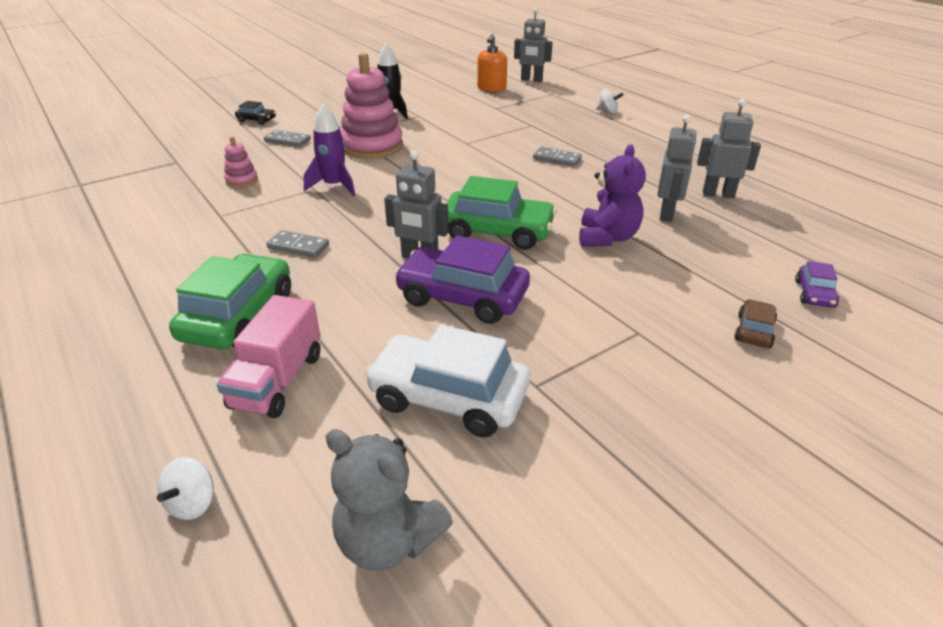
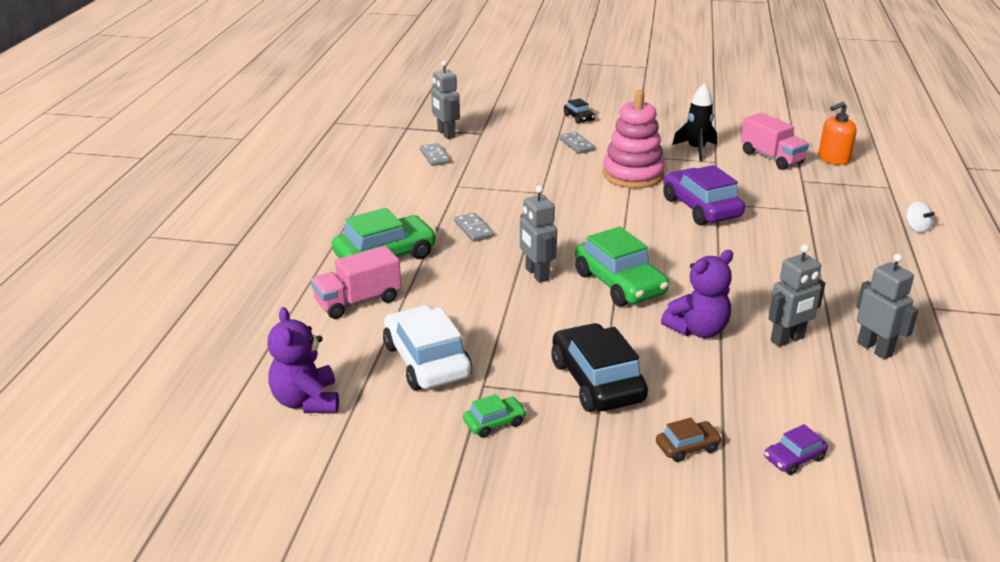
camera: 45 degrees right, 5 degrees down
(192, 503) = (255, 334): white spinning top -> none
(242, 180) = (503, 165): pink stacking toy -> none
(334, 186) = (557, 196): purple rocket -> none
(388, 540) = (306, 401): grey teddy bear -> purple teddy bear
(452, 100) = (771, 157): none -> pink truck
(462, 297) = (523, 313): purple car -> purple car (701, 208)
(531, 80) = (894, 164): grey robot -> grey robot (446, 134)
(557, 159) = (774, 250): grey domino -> grey domino (435, 156)
(603, 415) = (494, 423): none -> green car
(613, 320) = (597, 381): none -> black car

